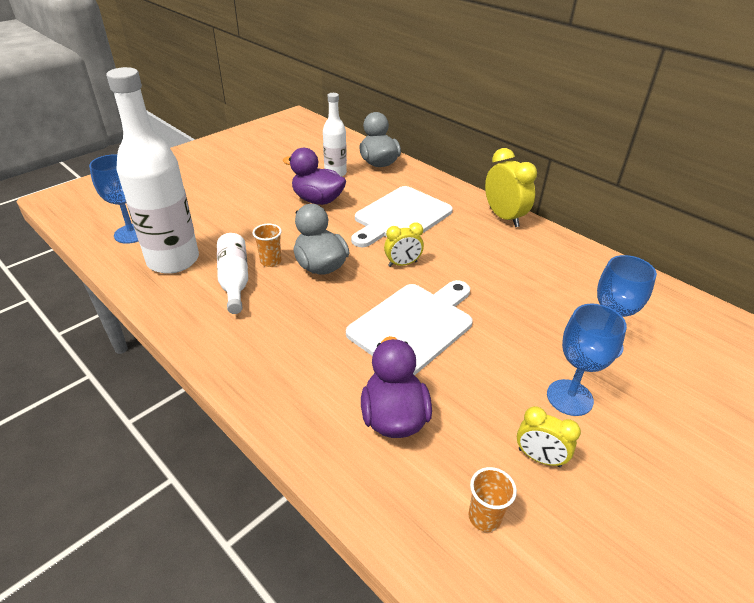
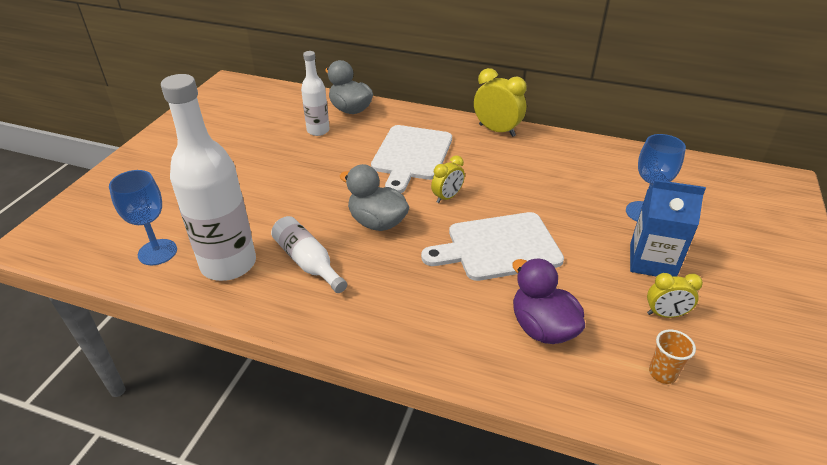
camera: 25 degrees left, 0 degrees up
(271, 261) = (327, 233): orange cup -> none
(317, 200) = (322, 161): purple duck -> none
(414, 325) = (498, 247): white cutting board -> white cutting board turned 120 degrees counterclockwise
(569, 397) = (652, 261): blue goblet -> blue carton

